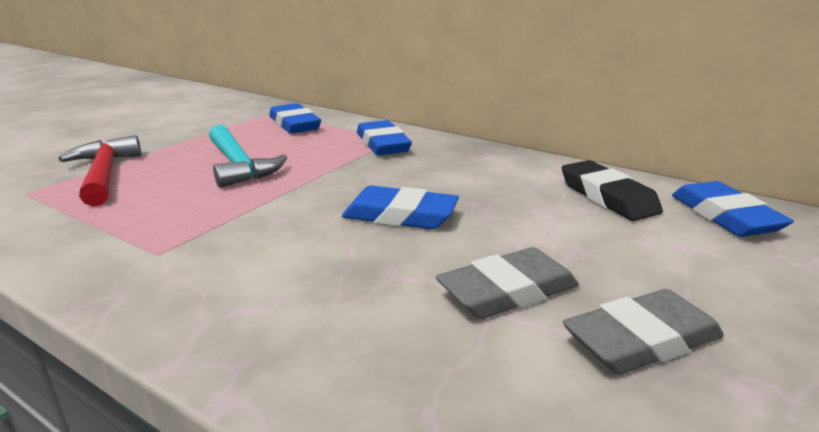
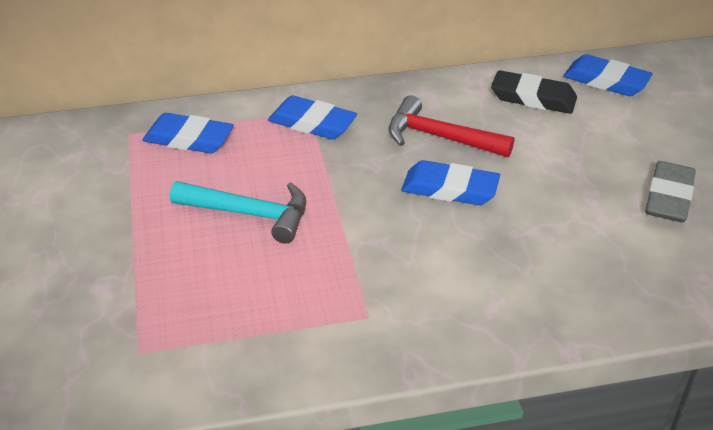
camera: 45 degrees left, 15 degrees up
(104, 174) = (157, 293): red hammer -> red hammer (439, 137)
(400, 215) = (450, 189): blue eraser -> blue eraser turned 45 degrees clockwise
(507, 291) = (585, 207): grey eraser -> none

